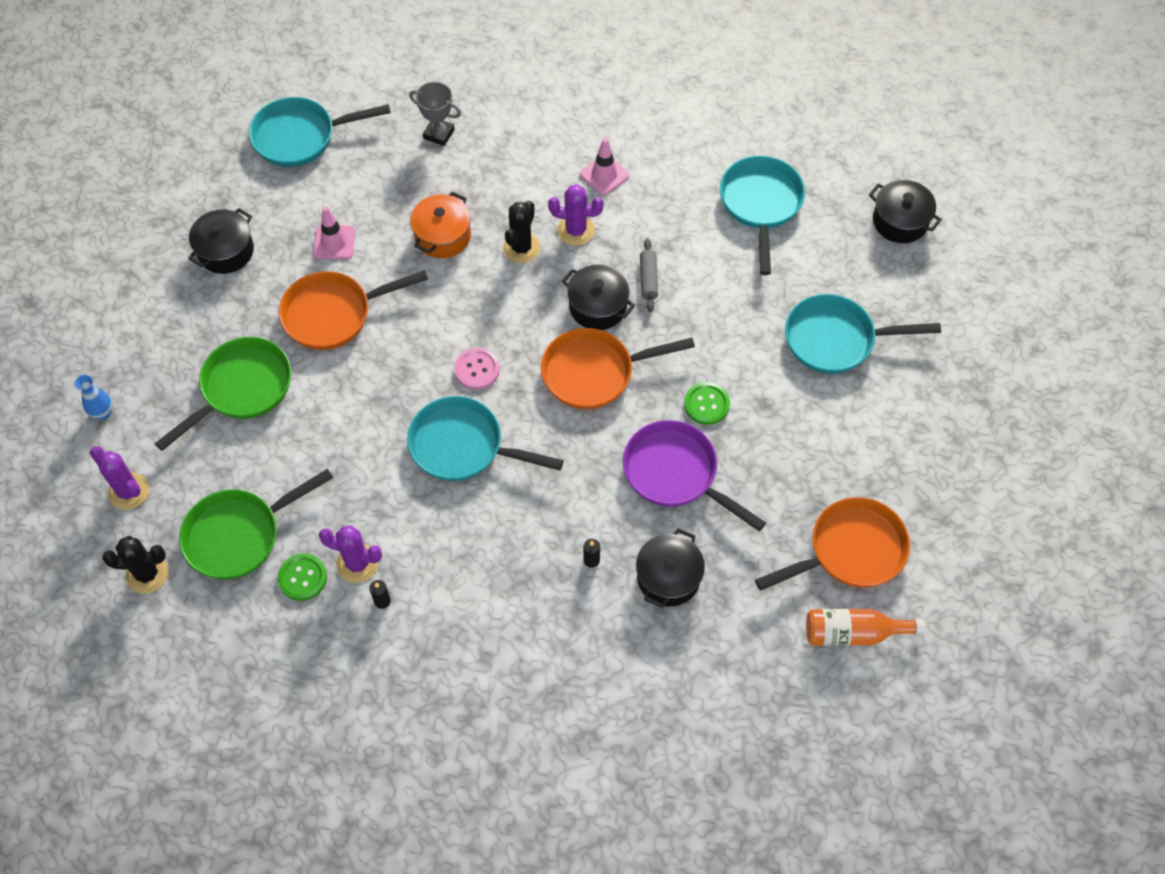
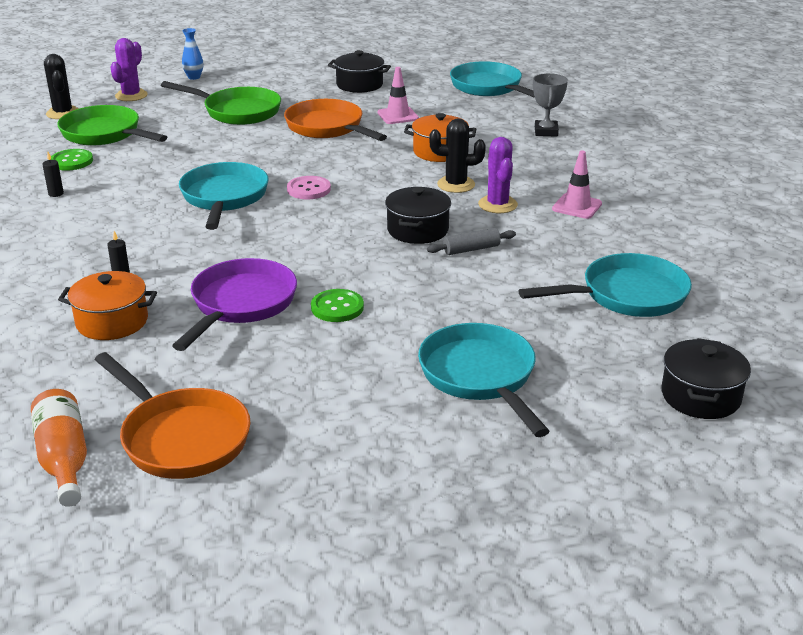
camera: 70 degrees right, 30 degrees down
(357, 563) = (90, 178): purple cactus -> none
(594, 372) = (339, 241): orange pan -> none
(668, 577) = (112, 322): black pot -> orange pot

